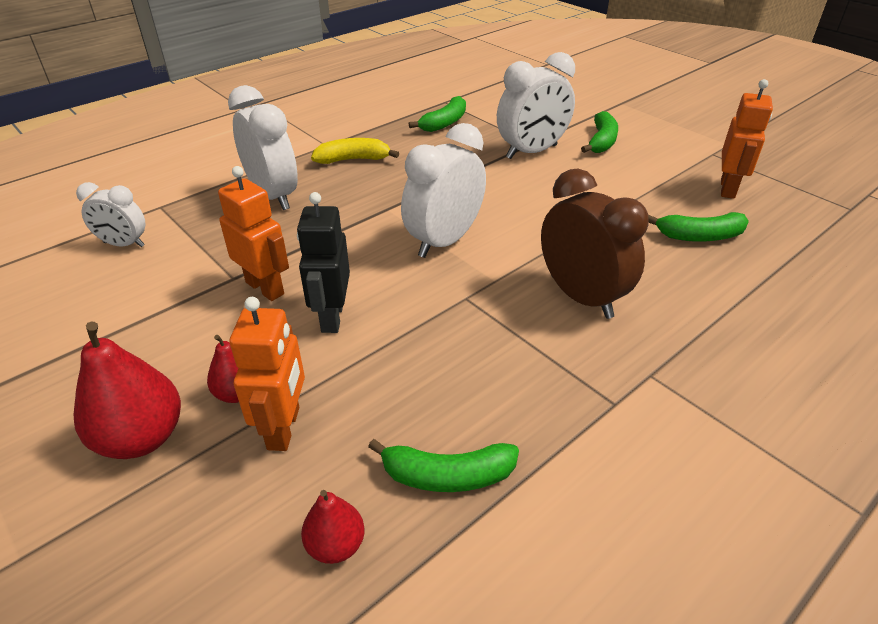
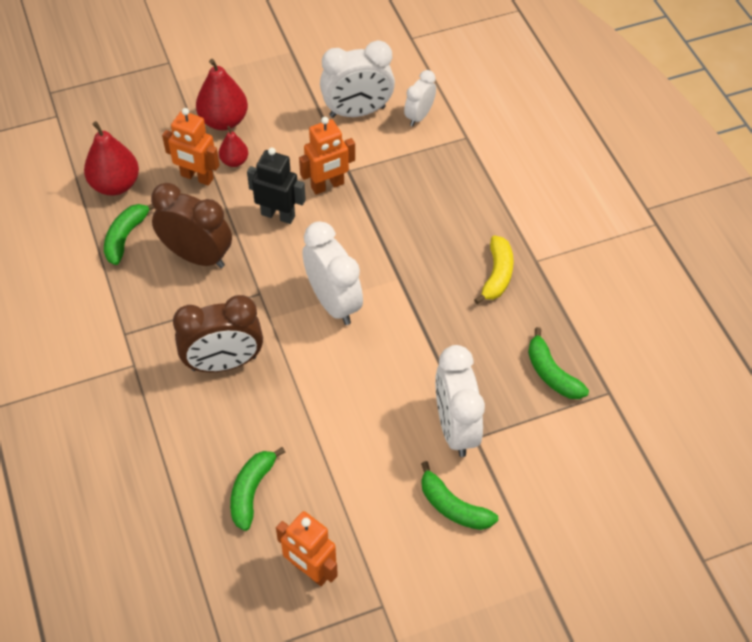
camera: 110 degrees right, 15 degrees up
(273, 196) = (452, 207): white clock -> white clock (357, 112)
(335, 545) = (115, 185): red pear -> red pear, size x1.78
(440, 373) = (197, 256): none -> brown clock

